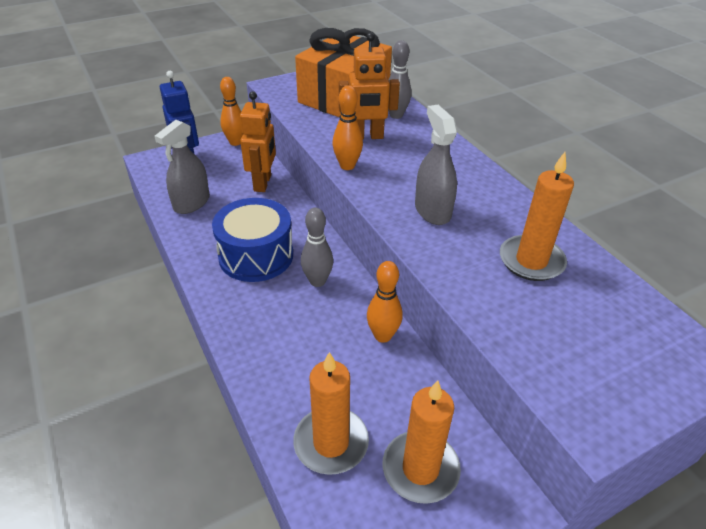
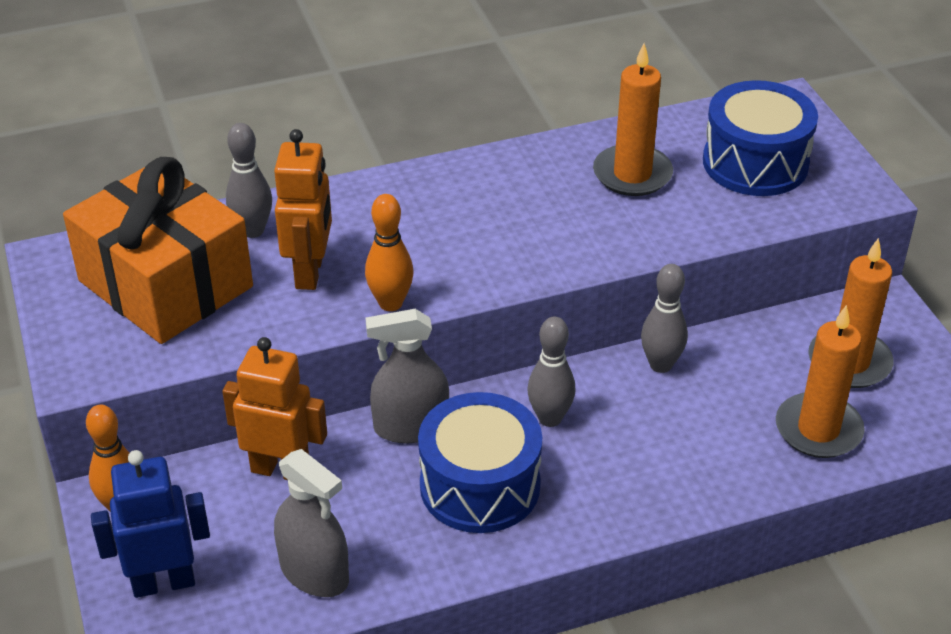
camera: 80 degrees left, 0 degrees up
(383, 336) = (660, 365): orange bowling pin -> grey bowling pin
(432, 211) = (521, 235): grey spray bottle -> grey spray bottle (411, 427)
(592, 338) = (755, 163): none -> blue drum

